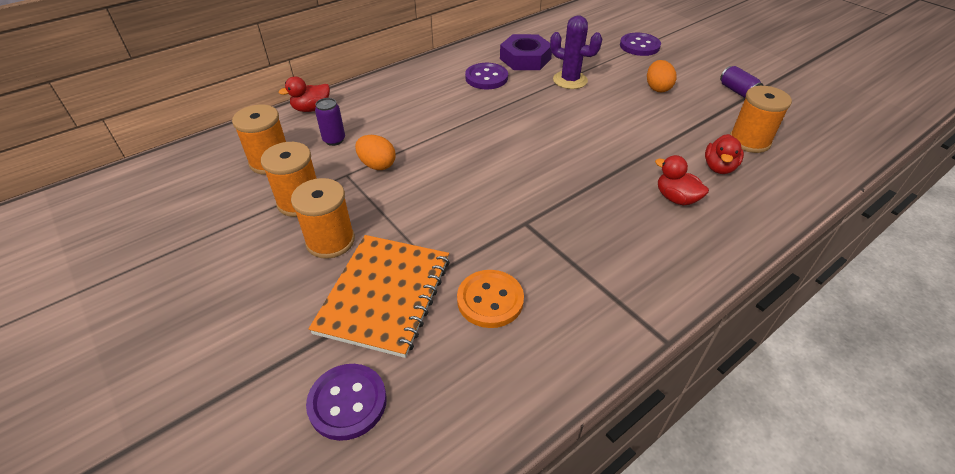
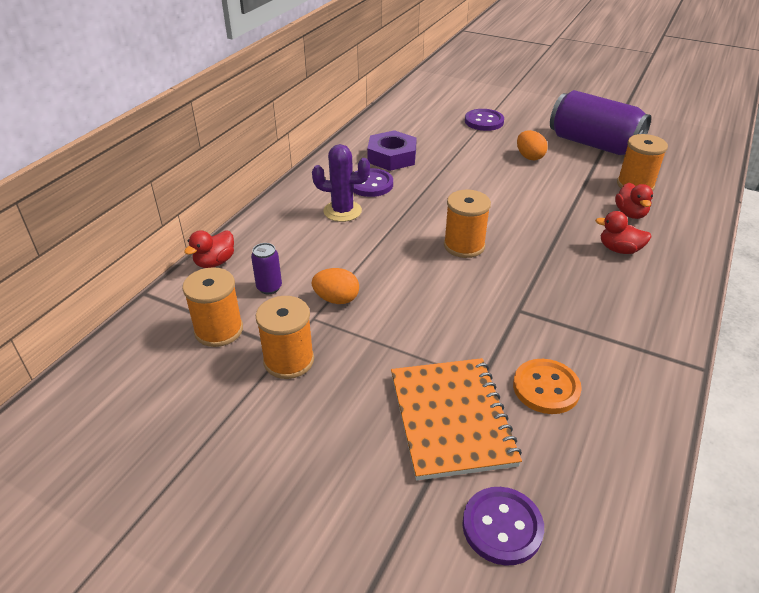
camera: 25 degrees left, 5 degrees down
(330, 241) = (355, 388): orange spool -> orange spool (464, 246)
(570, 80) = (449, 168): purple cactus -> purple cactus (342, 211)
(737, 91) = (593, 144): purple can -> purple can, size x2.43

